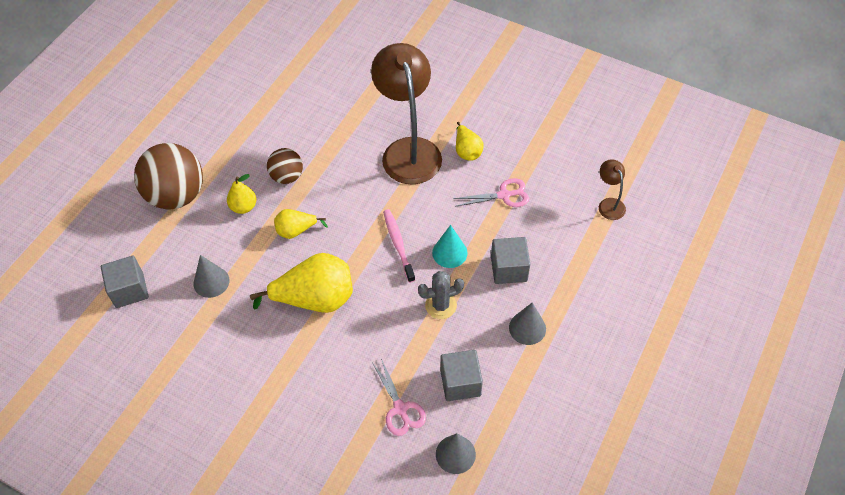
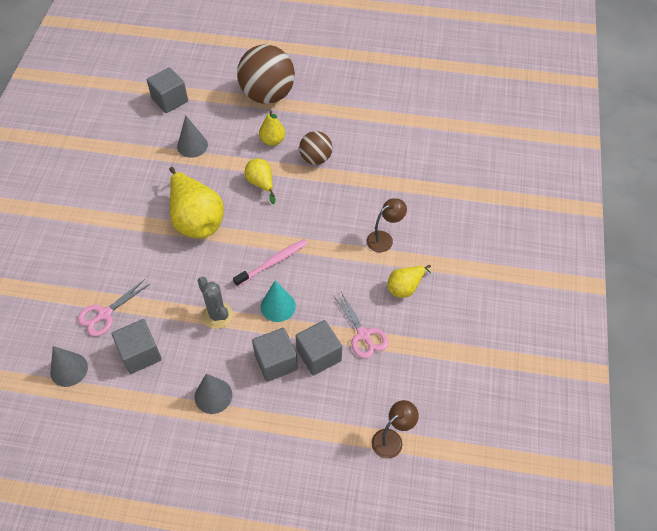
camera: 70 degrees right, 0 degrees up
(408, 150) = (384, 239): brown lamp -> brown lamp, size x0.44
(513, 234) = (319, 355): none -> grey cube

